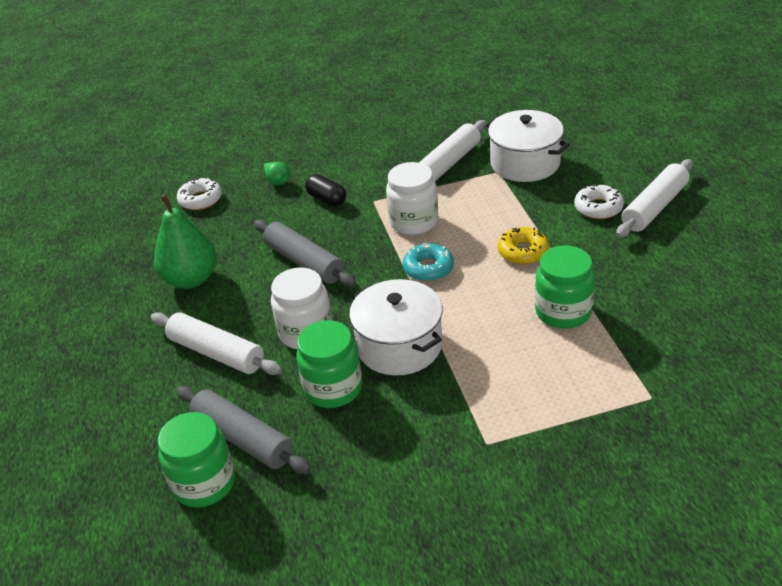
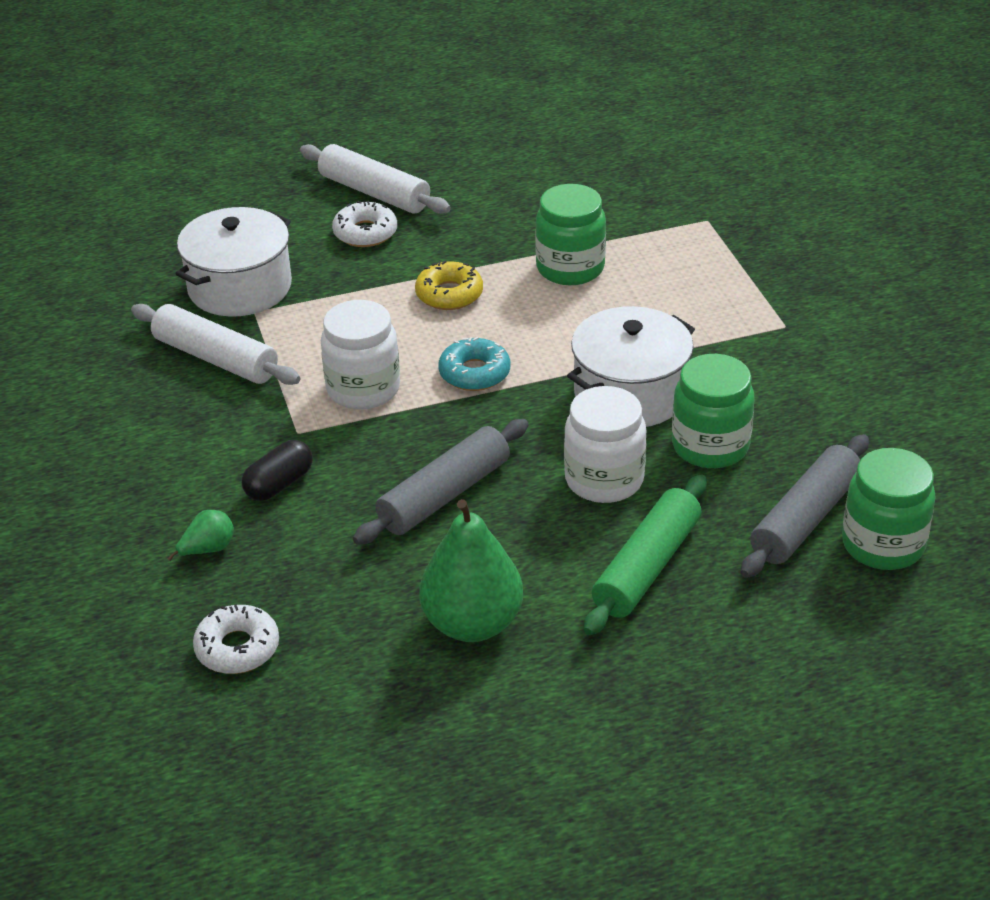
camera: 95 degrees left, 0 degrees up
(216, 353) = (647, 567): white rolling pin -> green rolling pin

